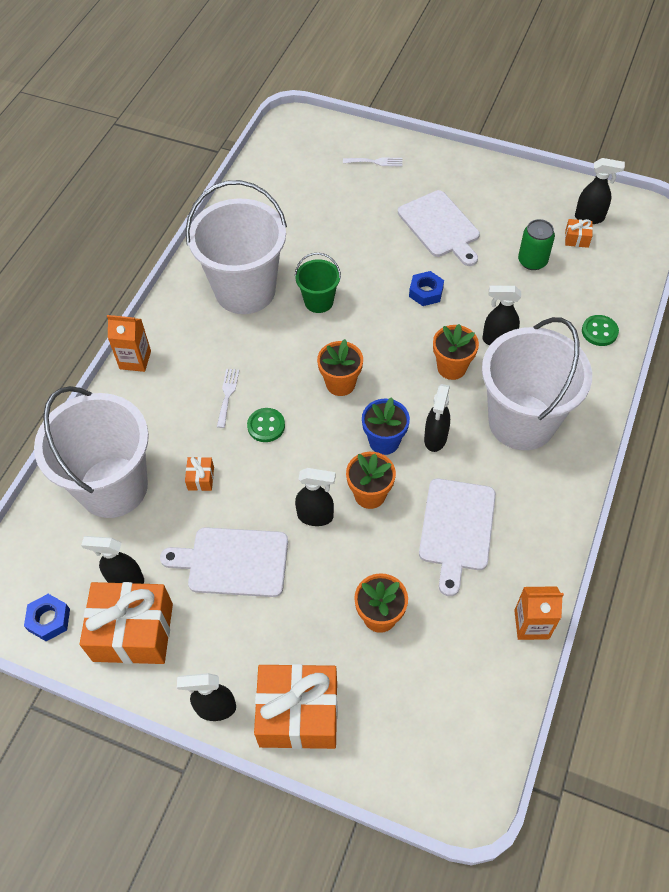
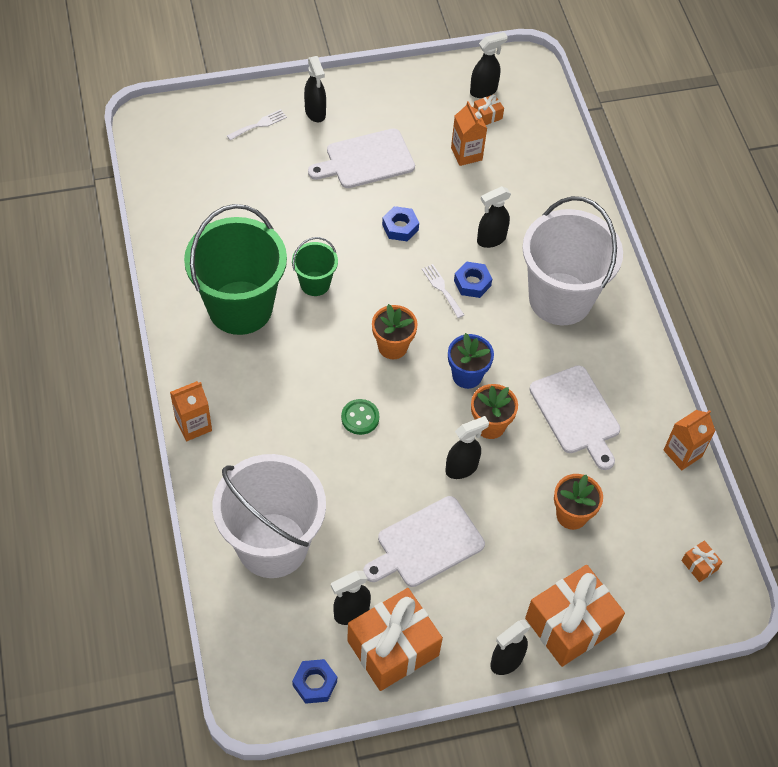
camera: 40 degrees left, 0 degrees up
(201, 478) = (342, 493): orange gift -> orange gift (699, 565)
(227, 395) = (304, 410): white fork -> white fork (442, 289)
(245, 290) = (240, 307): white bucket -> green bucket
(435, 439) = (505, 350): black spray bottle -> black spray bottle (315, 113)
(440, 227) = (366, 160): white cutting board -> white cutting board turned 135 degrees clockwise
(451, 367) = (472, 283): orange flower pot -> blue nut
(532, 261) = (466, 154): green can -> orange carton
(599, 331) = (563, 190): green button -> none

